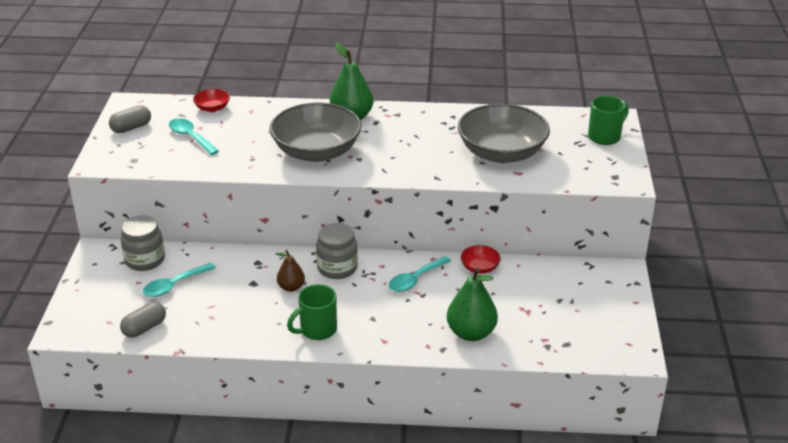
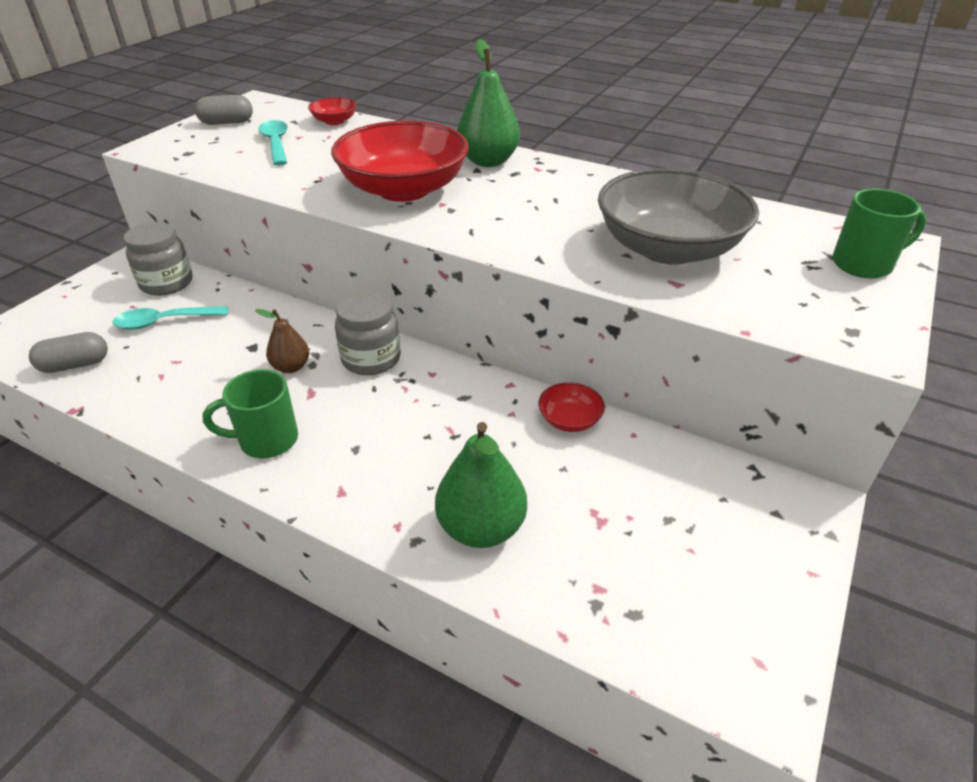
camera: 25 degrees right, 5 degrees up
(316, 152) = (404, 189): grey bowl -> red bowl
(415, 279) = (462, 408): turquoise spoon -> none

